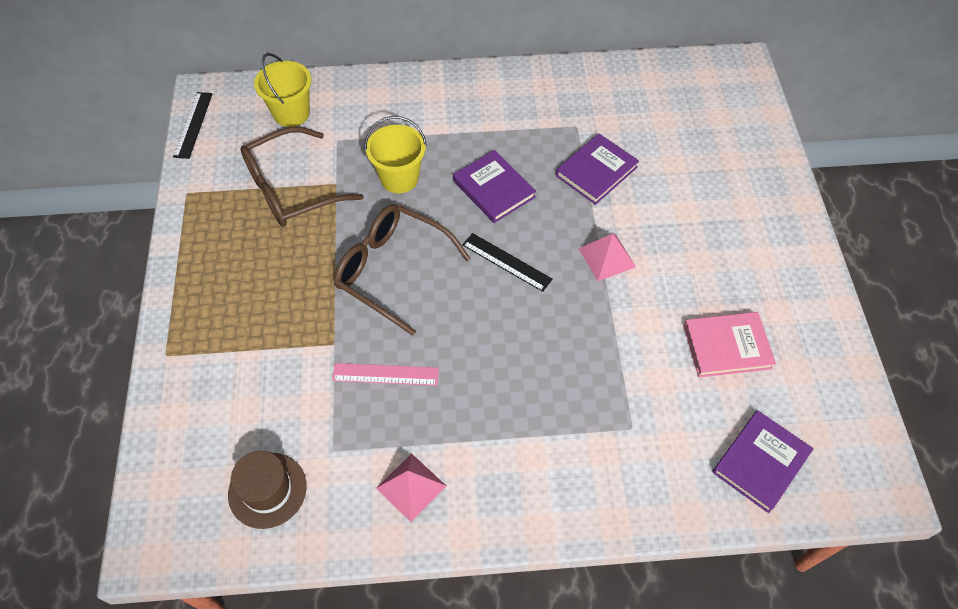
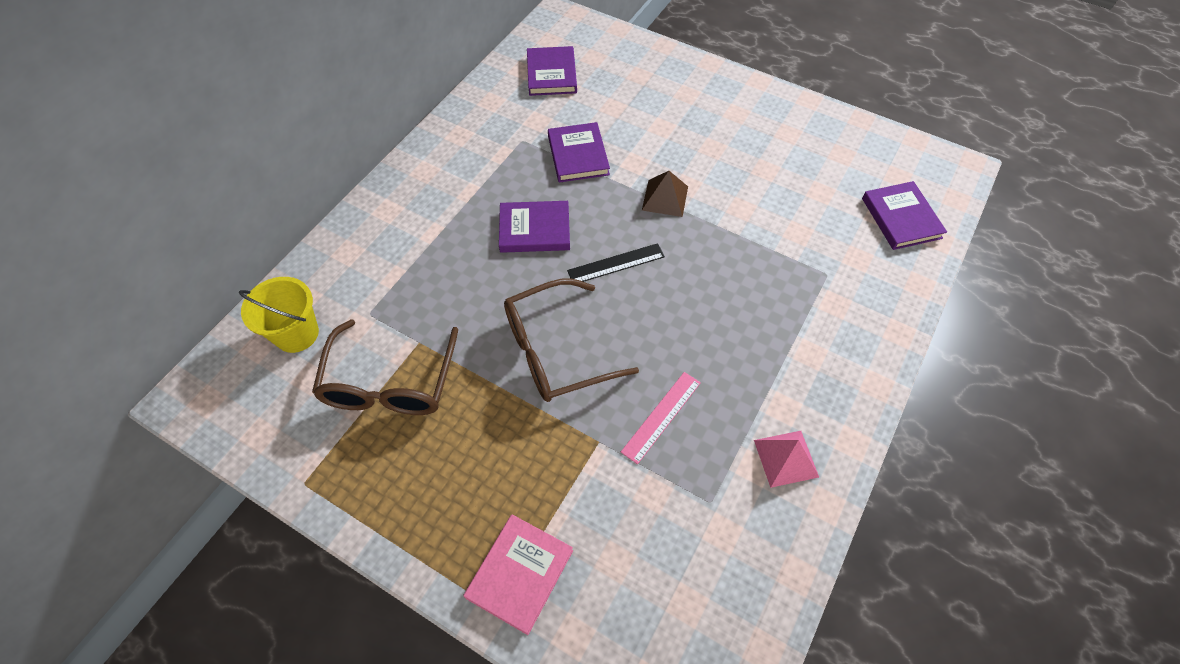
camera: 55 degrees left, 0 degrees up
(193, 125) = (217, 431): black ruler -> none
(267, 490) = (716, 584): brown hat -> none
(399, 178) = (460, 289): yellow bucket -> none
(607, 257) = (665, 198): pink pyramid -> brown pyramid
(668, 101) = (551, 74): none -> purple book
(727, 346) = (796, 178): pink book -> pink book (520, 574)

